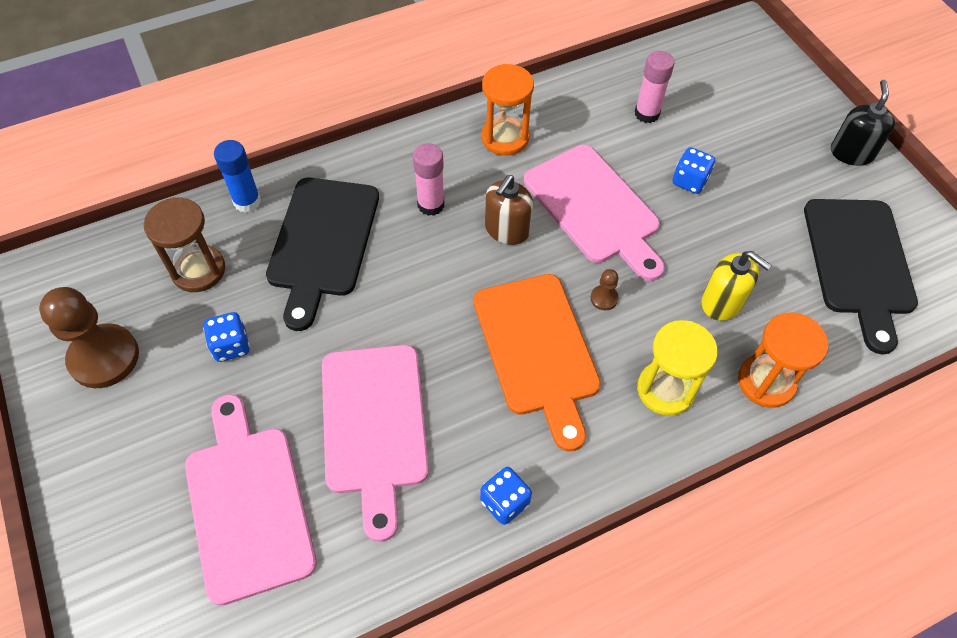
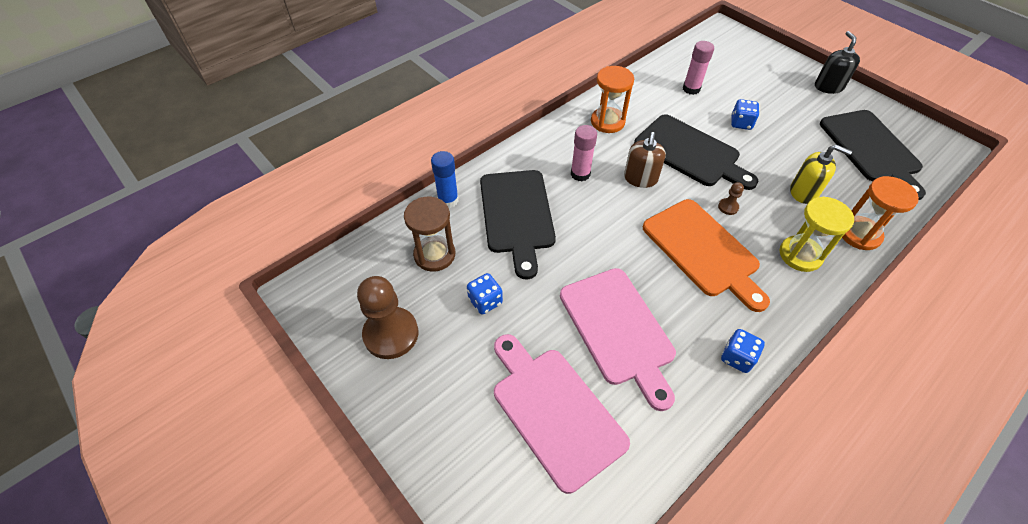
camera: 15 degrees left, 5 degrees down
(595, 208) = (690, 152): pink cutting board -> black cutting board

